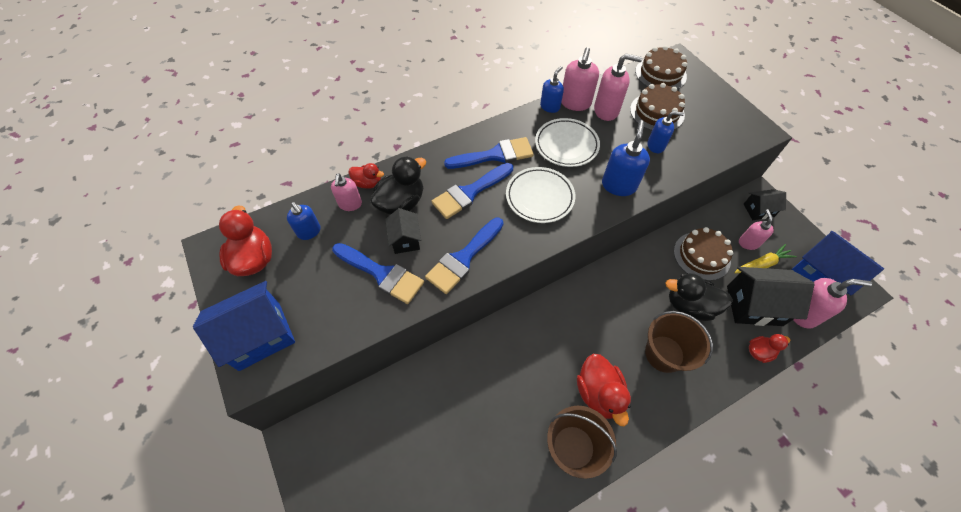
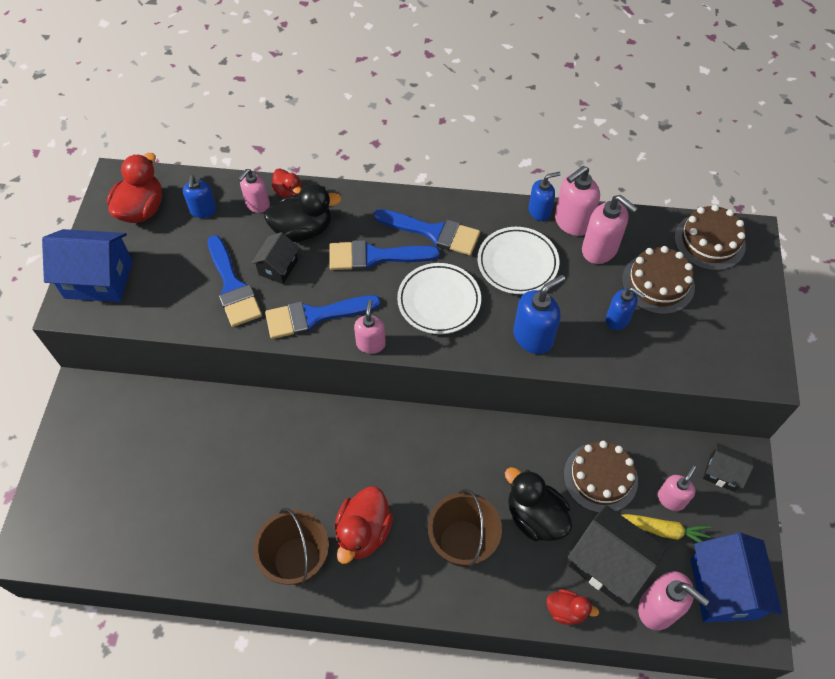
camera: 35 degrees right, 0 degrees up
(520, 253) = (371, 343): none -> pink soap dispenser

